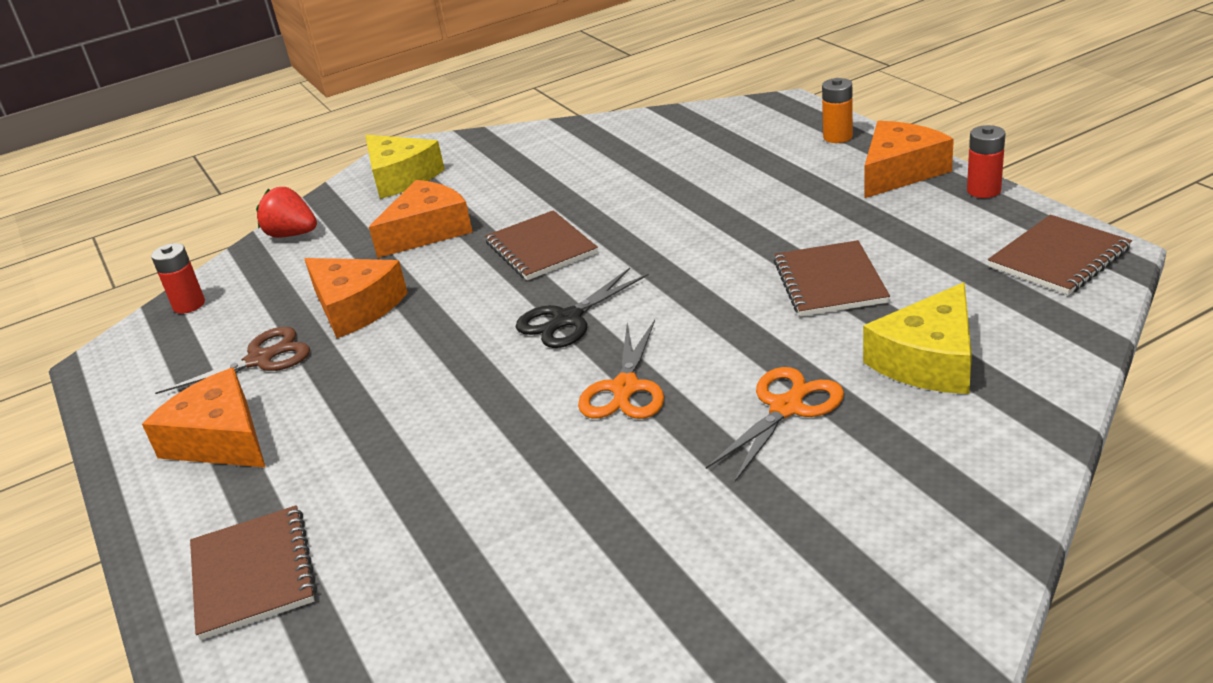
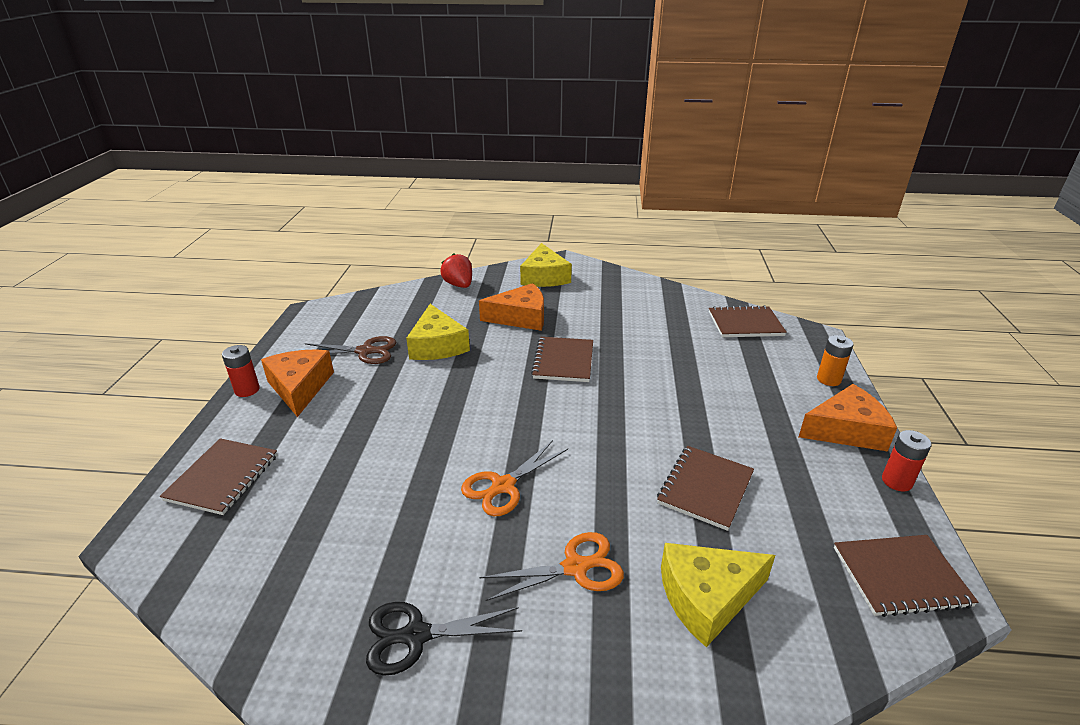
camera: 30 degrees right, 0 degrees up
(189, 305) = (374, 301): red battery -> red battery (247, 390)
(355, 307) = (437, 345): orange cheese -> yellow cheese
(567, 319) = (525, 417): black scissors -> black scissors (416, 635)
(700, 124) = (745, 324): none -> brown notebook

